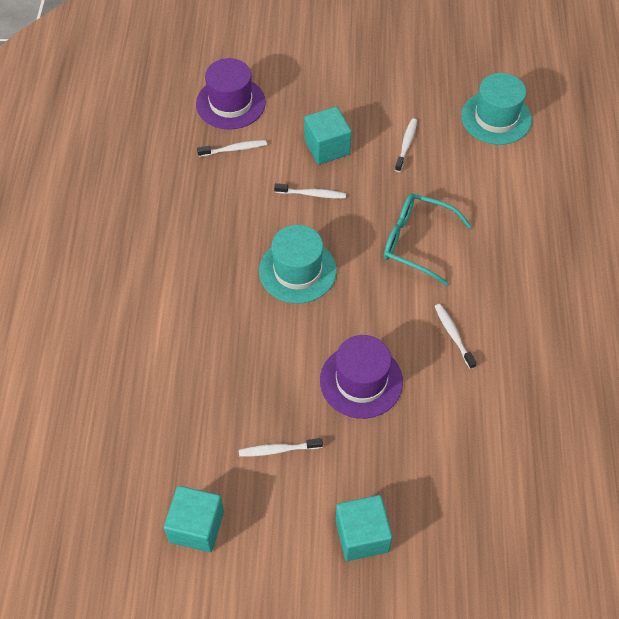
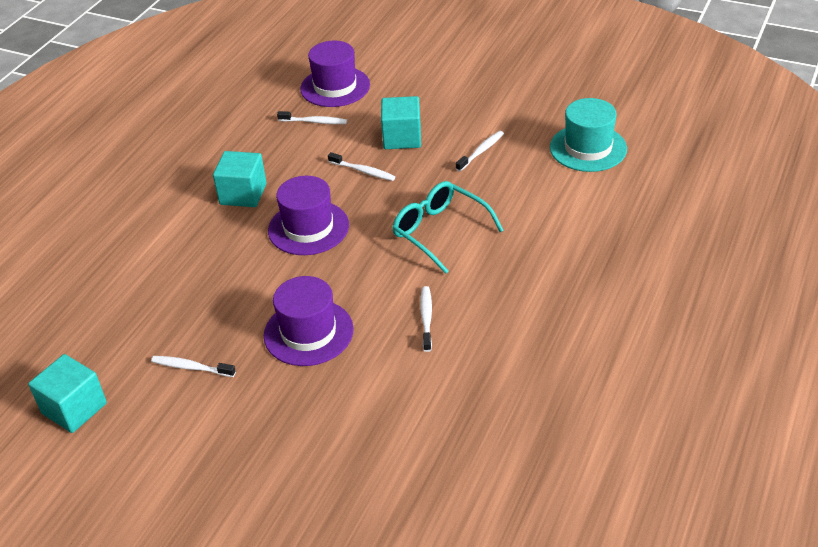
camera: 25 degrees right, 15 degrees down
(297, 271) = (308, 228): turquoise hat -> purple hat
(362, 535) = (221, 464): turquoise cube -> turquoise cube (243, 194)

